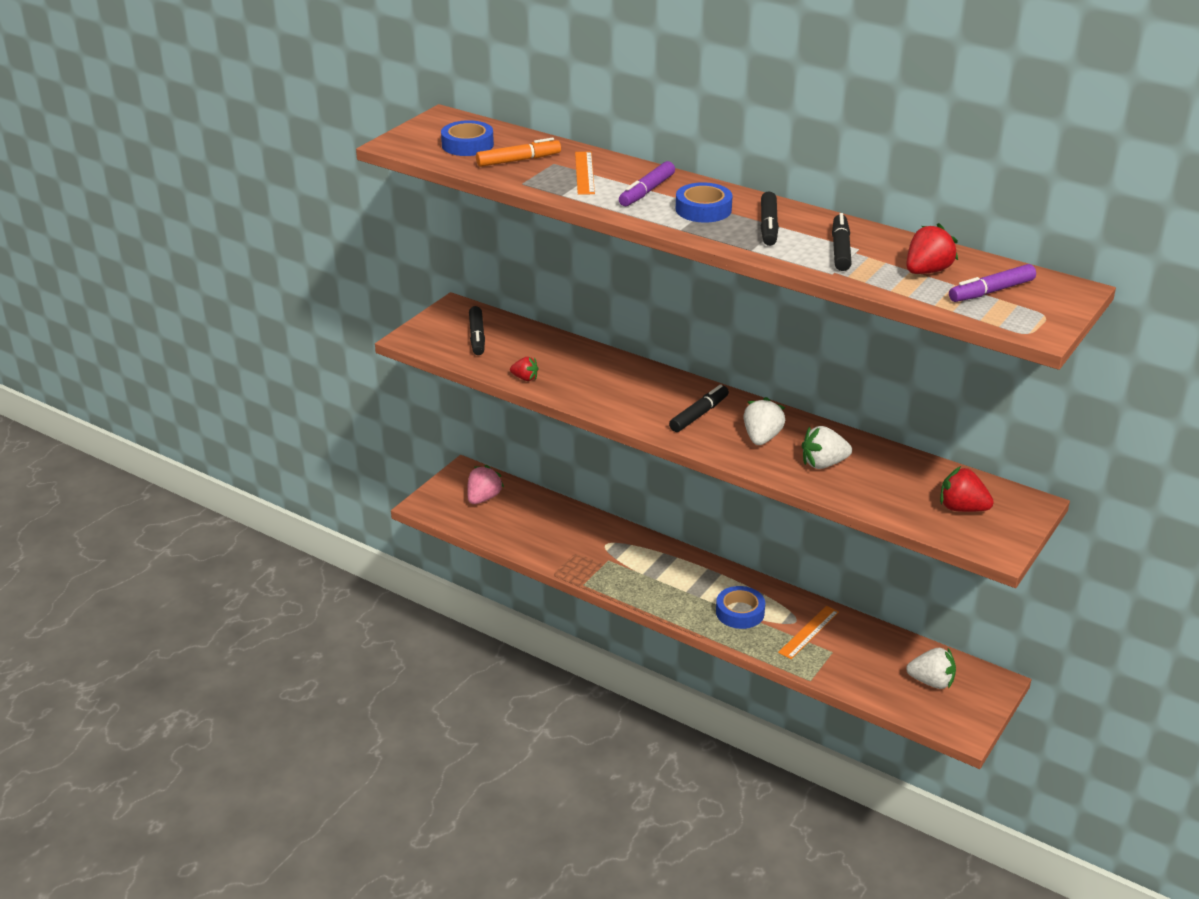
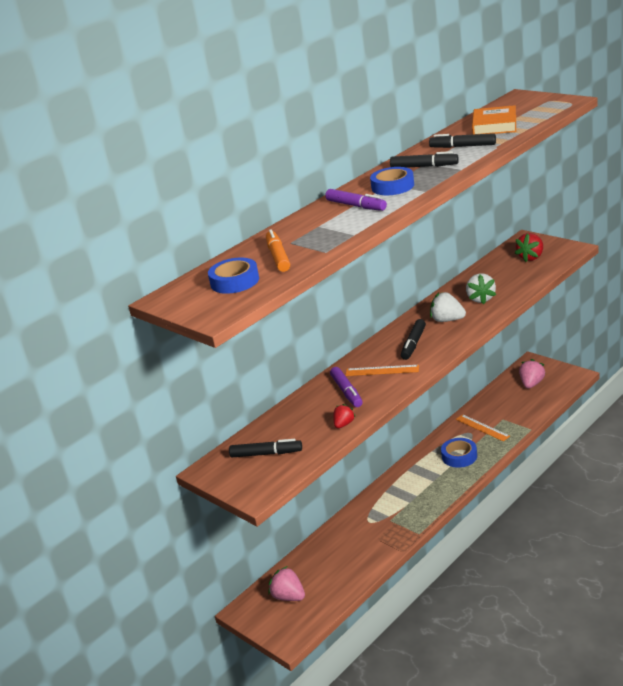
camera: 75 degrees left, 5 degrees down
(584, 173) = (314, 230): orange ruler -> orange ruler (382, 370)
(699, 414) = (413, 344): black marker -> black marker turned 120 degrees counterclockwise
(927, 271) = (494, 125): red strawberry -> orange book
(931, 682) = (531, 384): white strawberry -> pink strawberry
(991, 291) = (521, 111): purple marker -> purple marker (346, 392)

